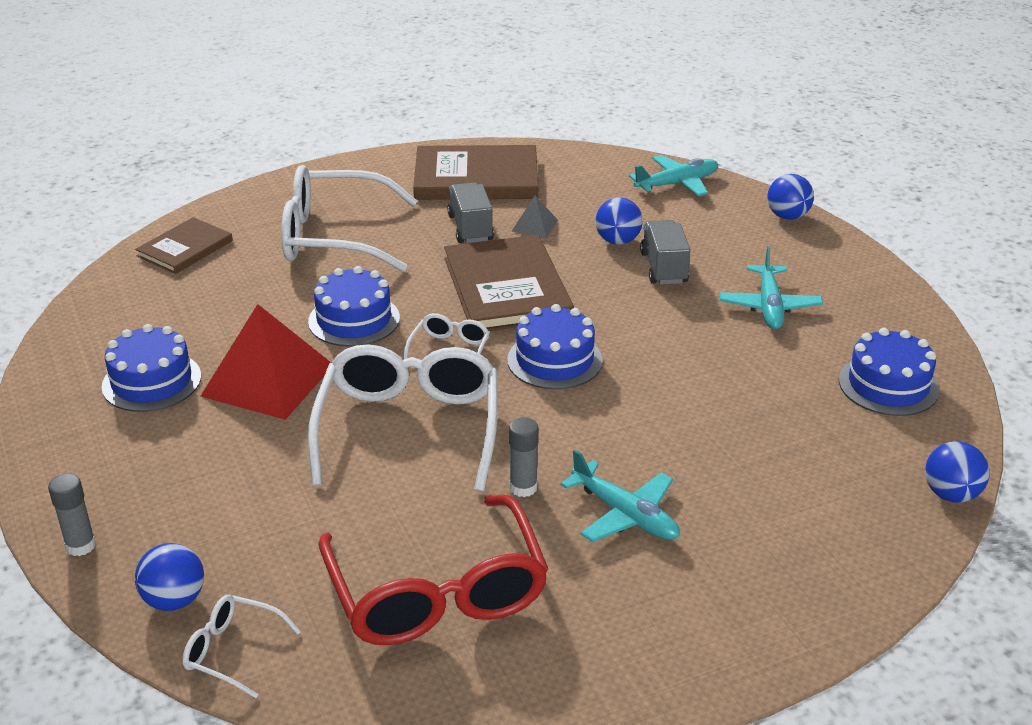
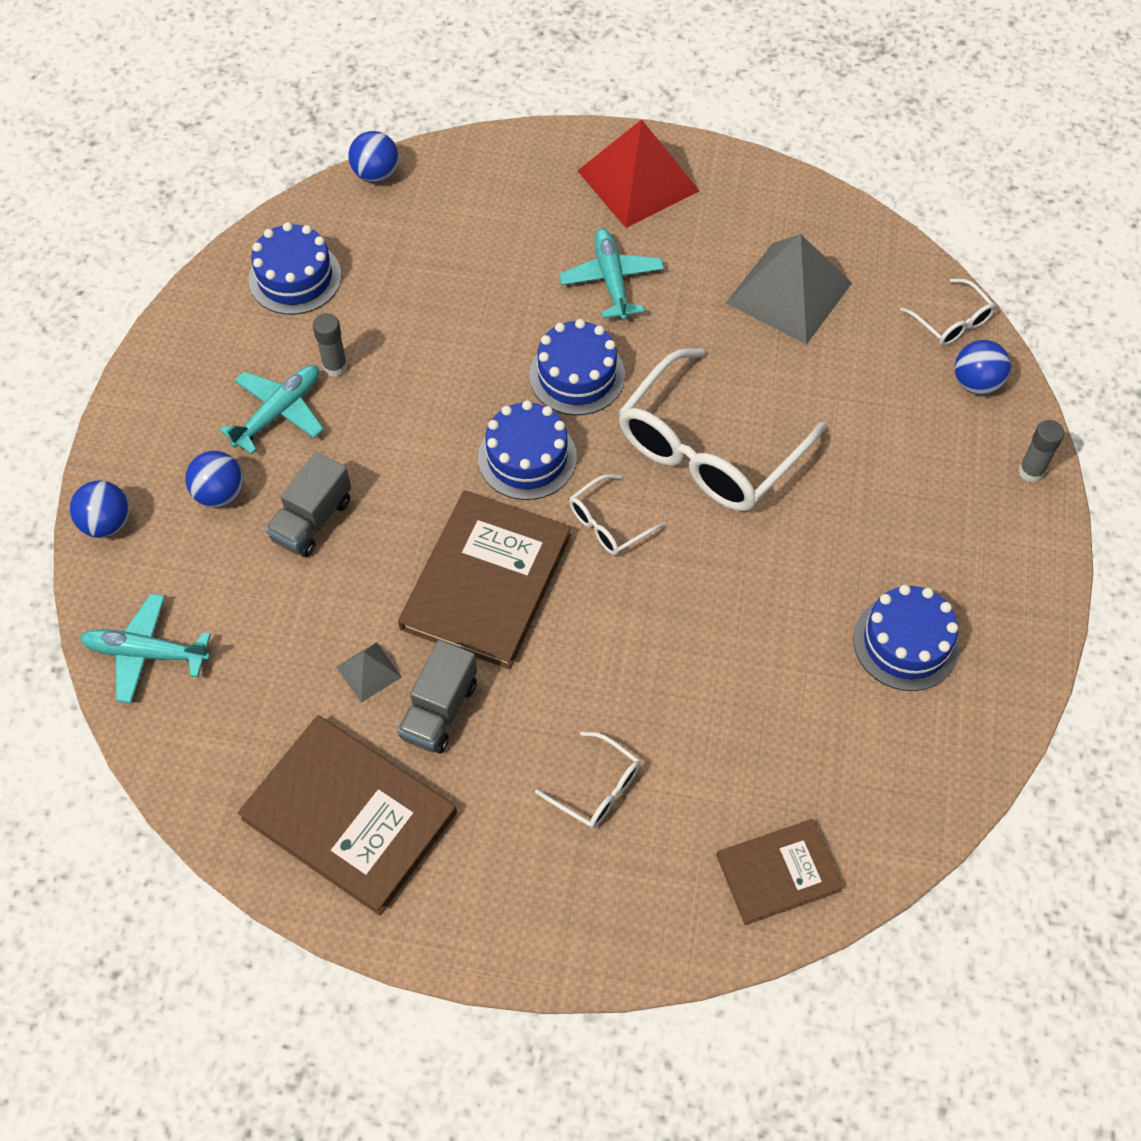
camera: 145 degrees left, 25 degrees up
(268, 380) = (796, 581): red pyramid -> red pyramid (638, 181)
(335, 237) = (596, 788): white glasses -> white glasses, size x0.46
(354, 320) = (667, 622): blue cake -> blue cake (577, 375)
(436, 591) = (789, 293): red glasses -> grey pyramid
(523, 487) = (664, 342): grey glue stick -> grey glue stick (335, 366)
(617, 241) = (312, 590): blue ball -> blue ball (220, 493)

